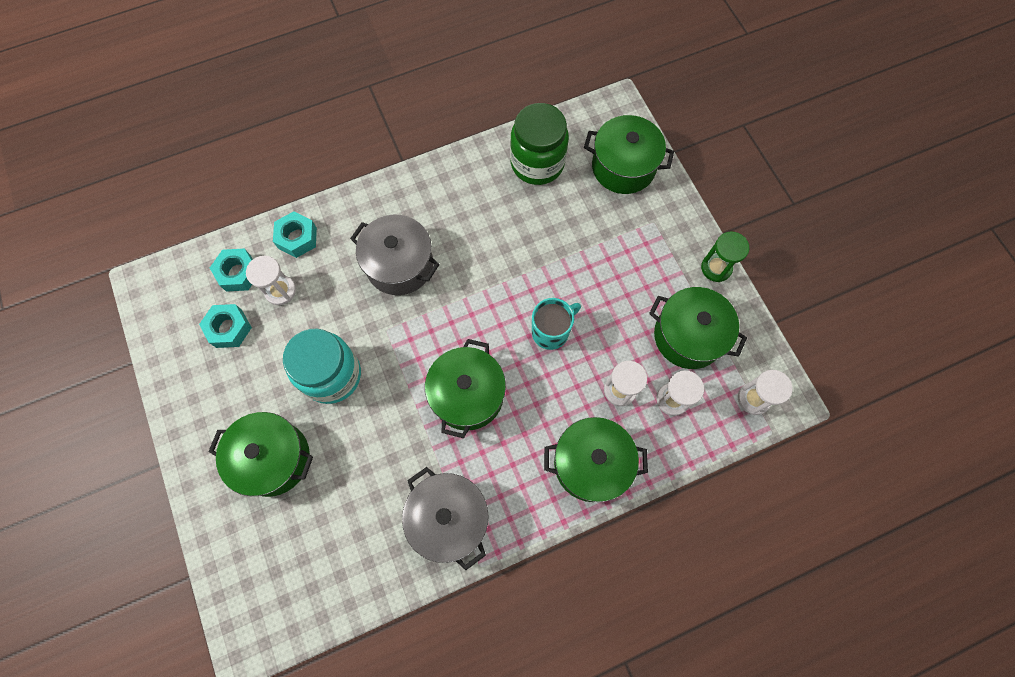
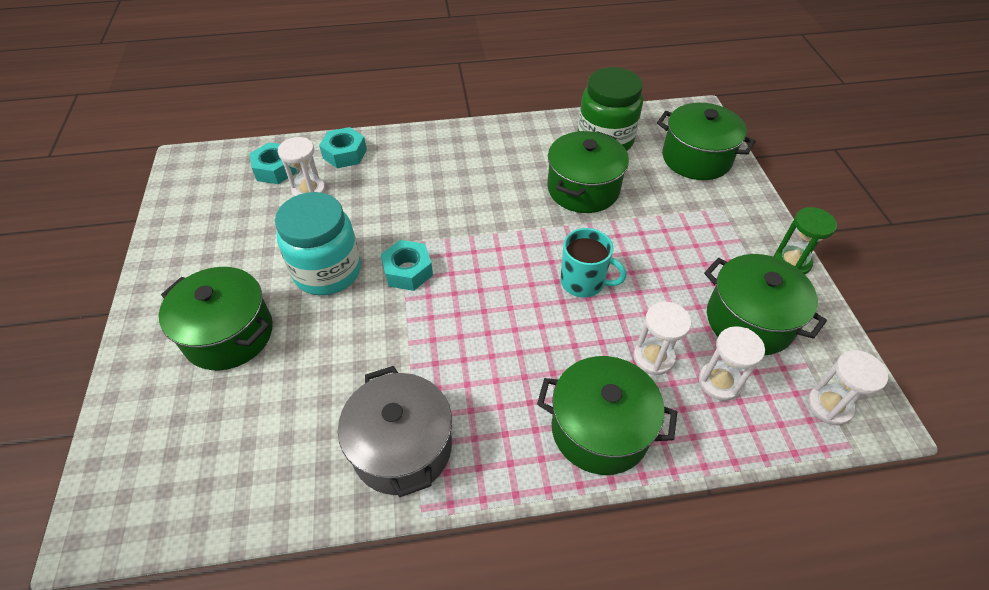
camera: 15 degrees right, 20 degrees down
(229, 328) = (244, 210): turquoise nut -> turquoise nut (408, 271)
(400, 265) = (437, 193): grey pot -> none
(467, 395) = (469, 322): green pot -> green pot (583, 189)
(551, 331) = (583, 282): turquoise mug -> turquoise mug turned 45 degrees clockwise

